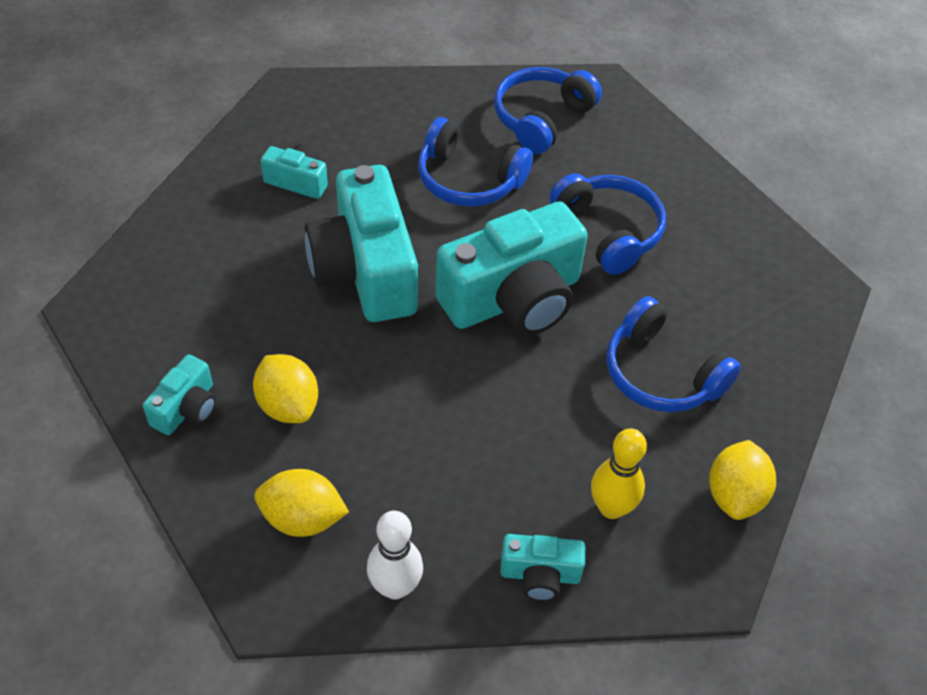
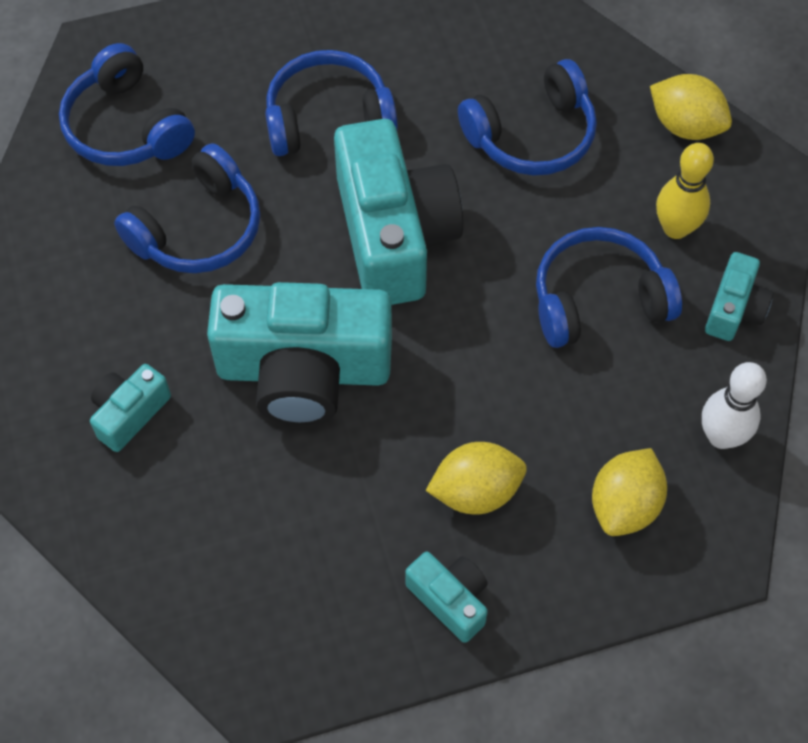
camera: 70 degrees left, 10 degrees up
(507, 458) = (598, 299): none -> blue headphones

